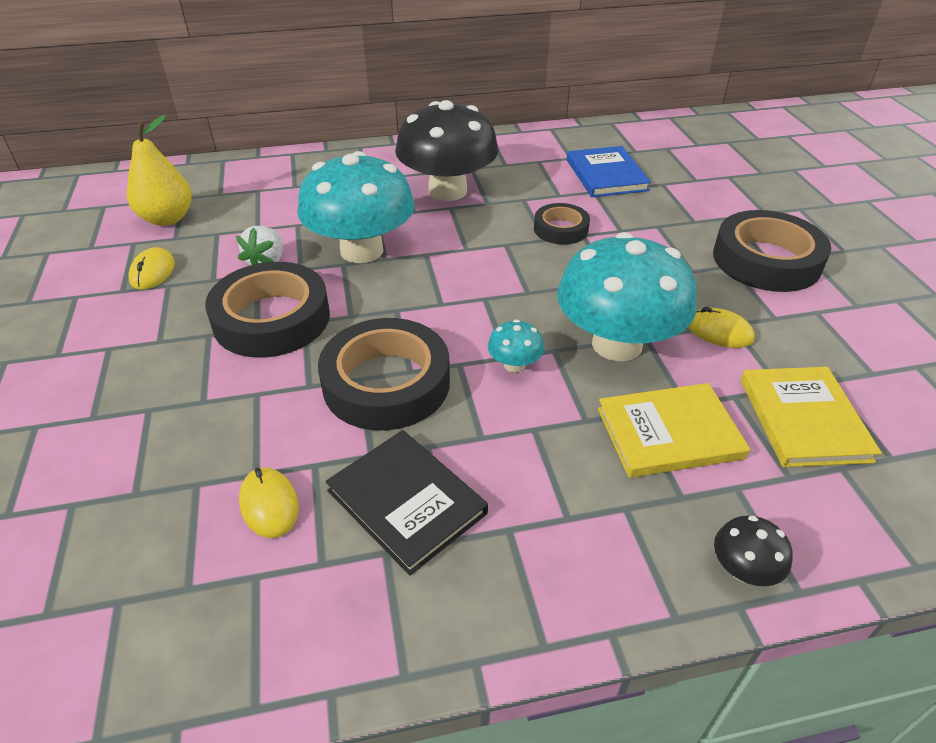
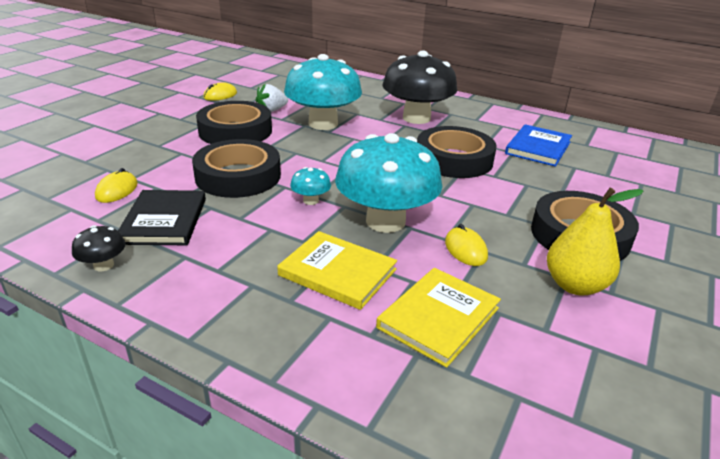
camera: 40 degrees right, 10 degrees down
(167, 218) = (260, 79): yellow pear -> yellow pear (575, 285)
(560, 229) = (454, 159): black tape -> black tape, size x1.80
(743, 570) = (260, 349): black mushroom -> black mushroom (103, 265)

